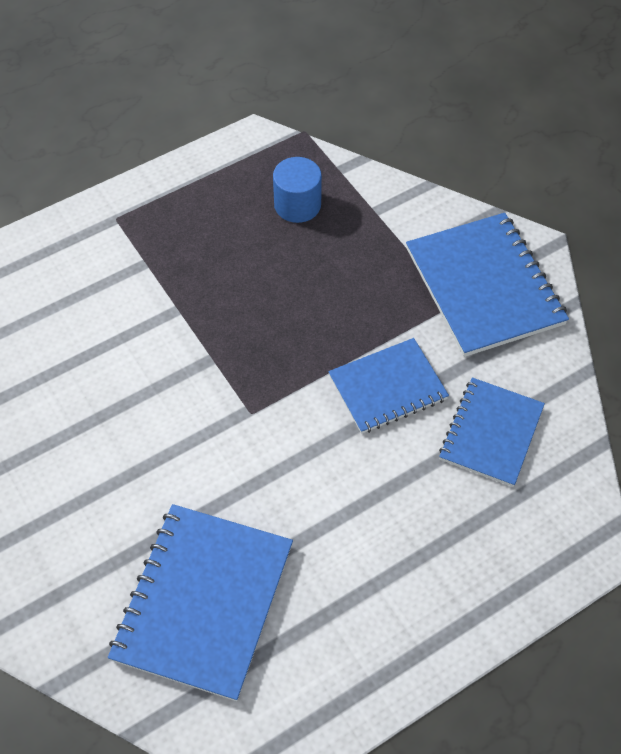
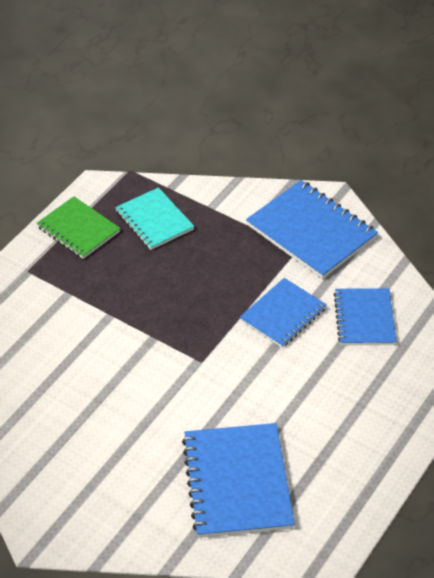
camera: 25 degrees left, 10 degrees down
(202, 186) = (78, 229): none -> green notebook
(297, 205) = (154, 220): blue cylinder -> turquoise notebook

